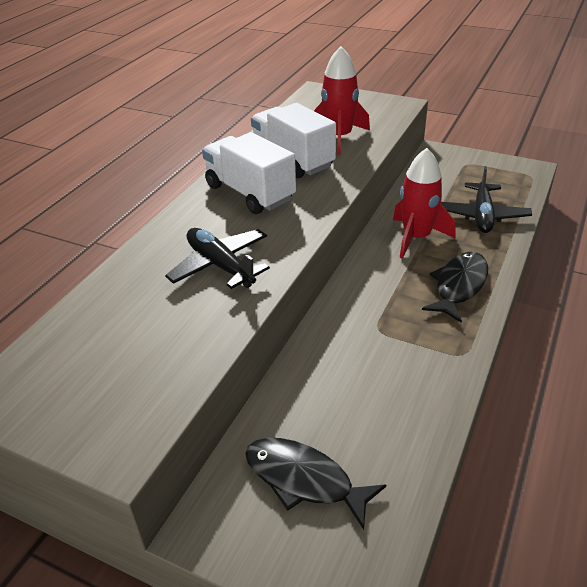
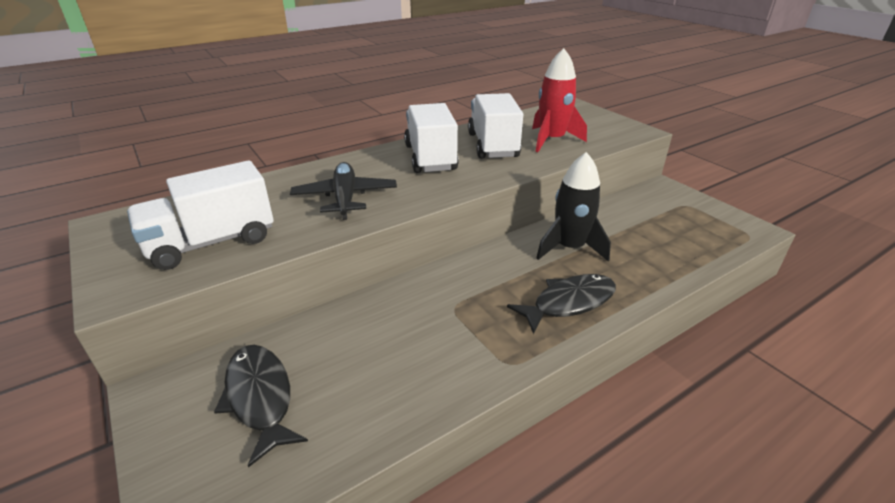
camera: 30 degrees right, 5 degrees down
(146, 363) = (212, 242): none -> white truck
(416, 238) = (569, 248): red rocket -> black rocket
(482, 216) = (657, 252): black plane -> none

